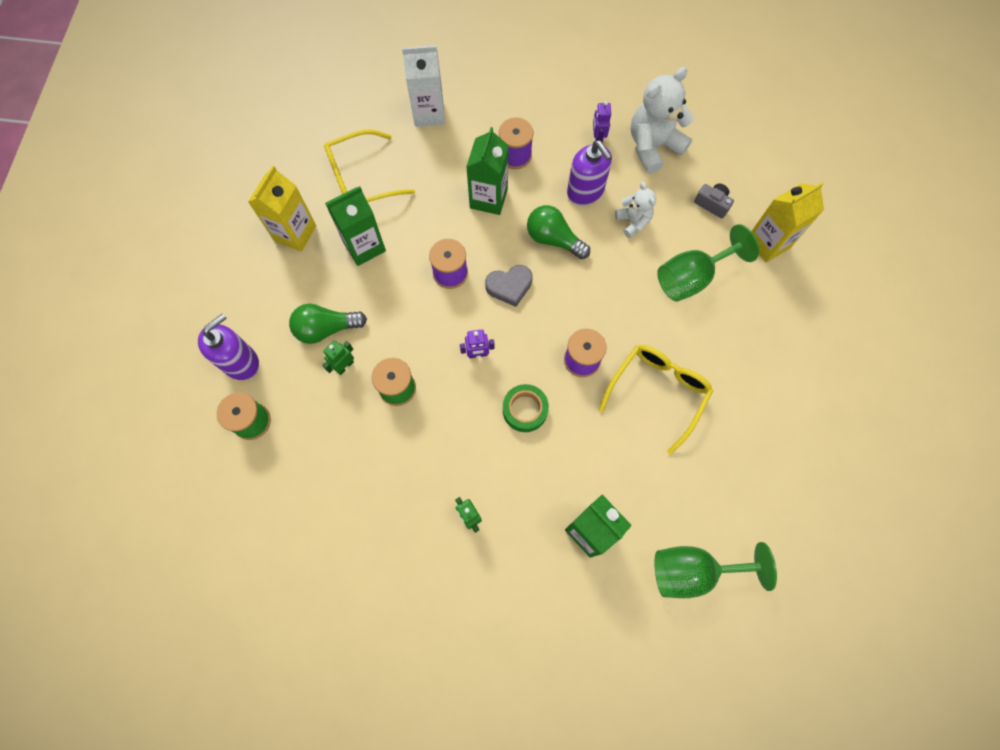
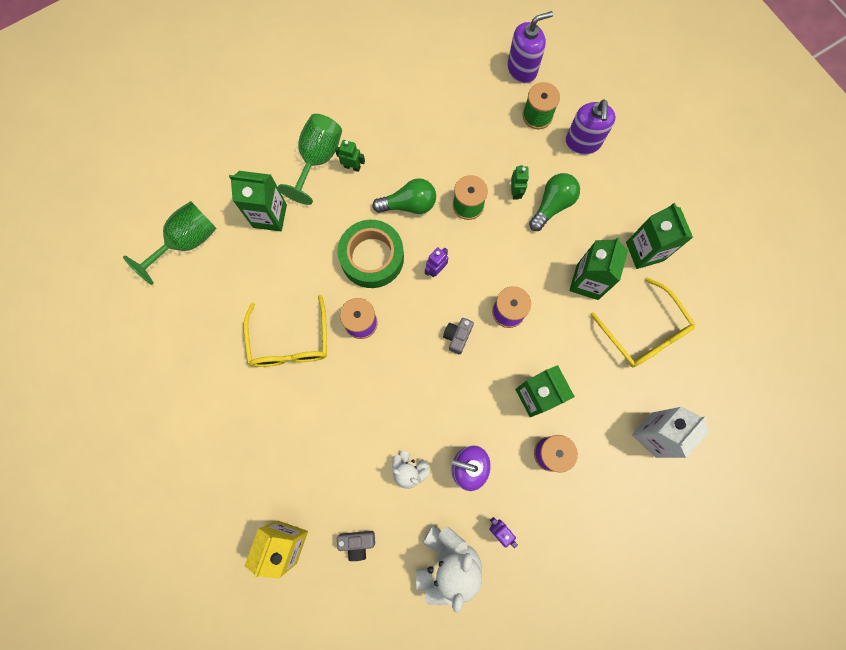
camera: 140 degrees right, 5 degrees up
(214, 482) = (522, 69): none -> purple soap dispenser
(295, 233) = (644, 251): yellow carton -> green carton
(361, 179) = (644, 332): yellow glasses -> yellow glasses turned 120 degrees clockwise
(509, 286) = (457, 336): grey heart -> grey camera
(525, 410) = (372, 257): green tape -> green tape, size x1.64
(553, 239) = (457, 402): green light bulb -> green light bulb (409, 204)
(691, 277) = (328, 456): green goblet -> green goblet (318, 159)

